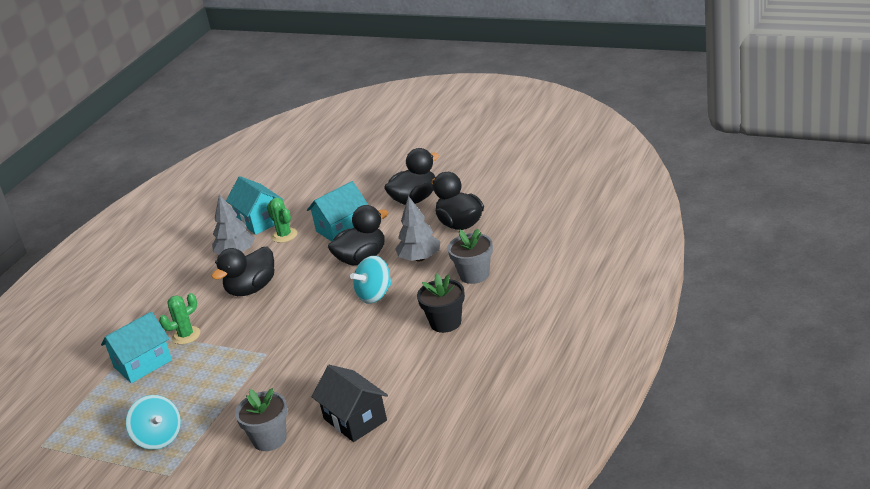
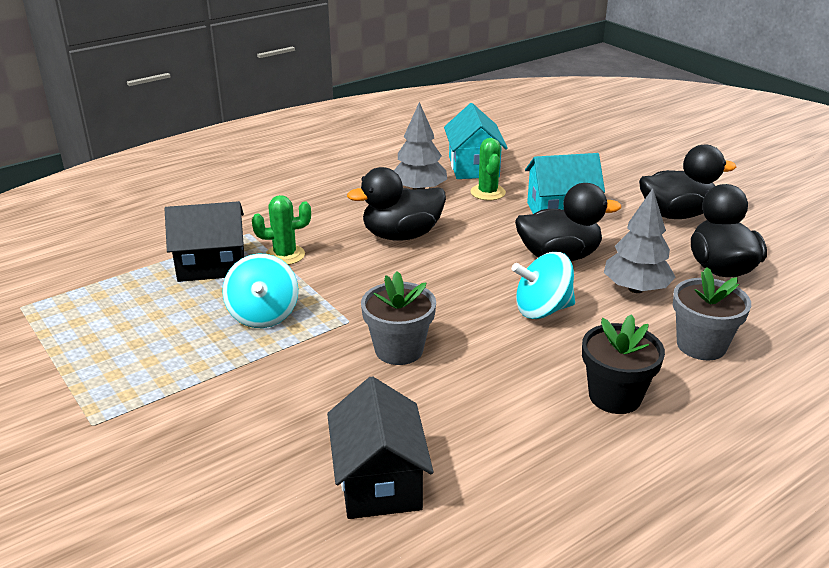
camera: 25 degrees right, 0 degrees up
(143, 364) = (211, 265): turquoise house -> black house
(159, 438) = (134, 366): turquoise spinning top -> turquoise spinning top (263, 315)
(269, 439) = (248, 445): grey flower pot -> grey flower pot (399, 350)

